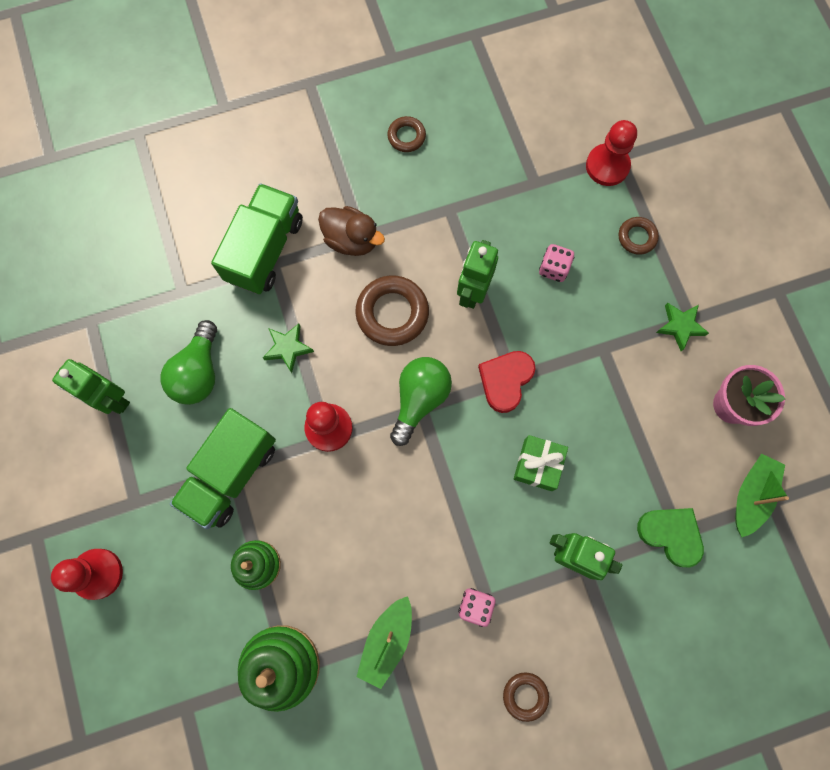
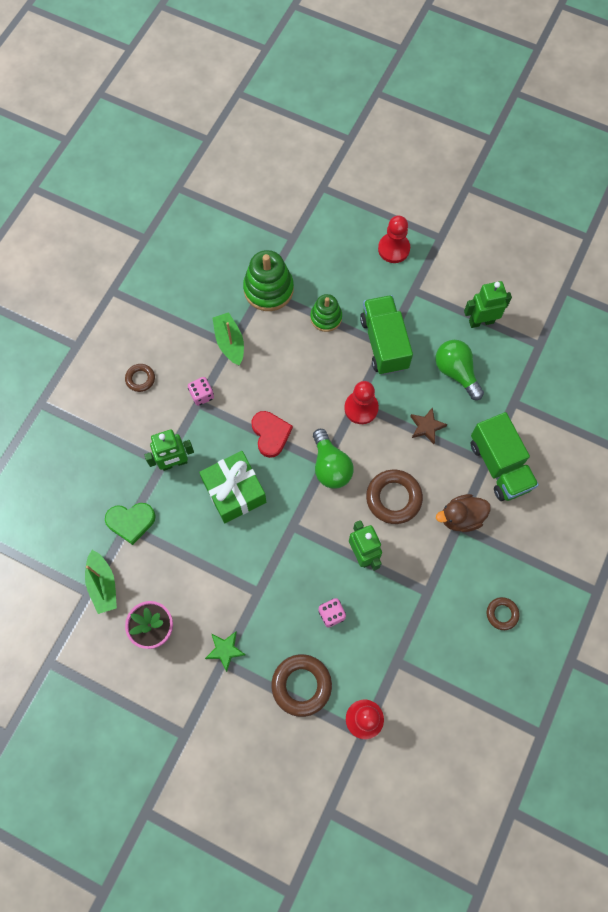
camera: 135 degrees right, 5 degrees down
(288, 348) = (426, 427): green star -> brown star
(505, 380) = (295, 520): red heart -> red heart (270, 434)
(538, 465) = (234, 491): green gift -> green gift, size x1.60
(637, 237) = (301, 685): brown ring -> brown ring, size x1.79

